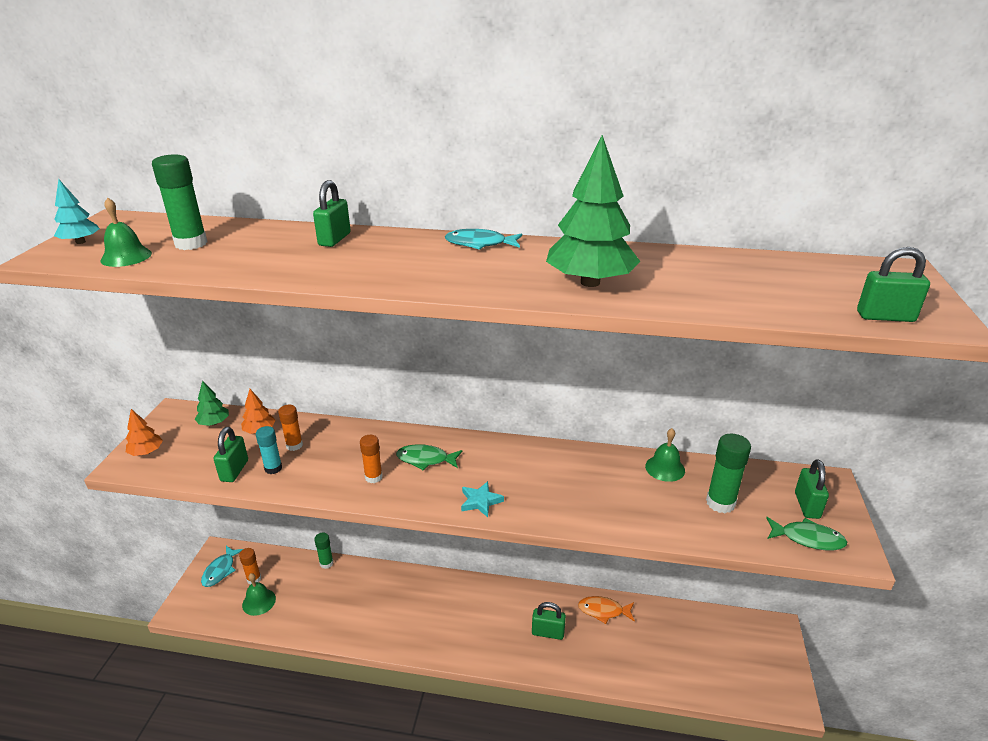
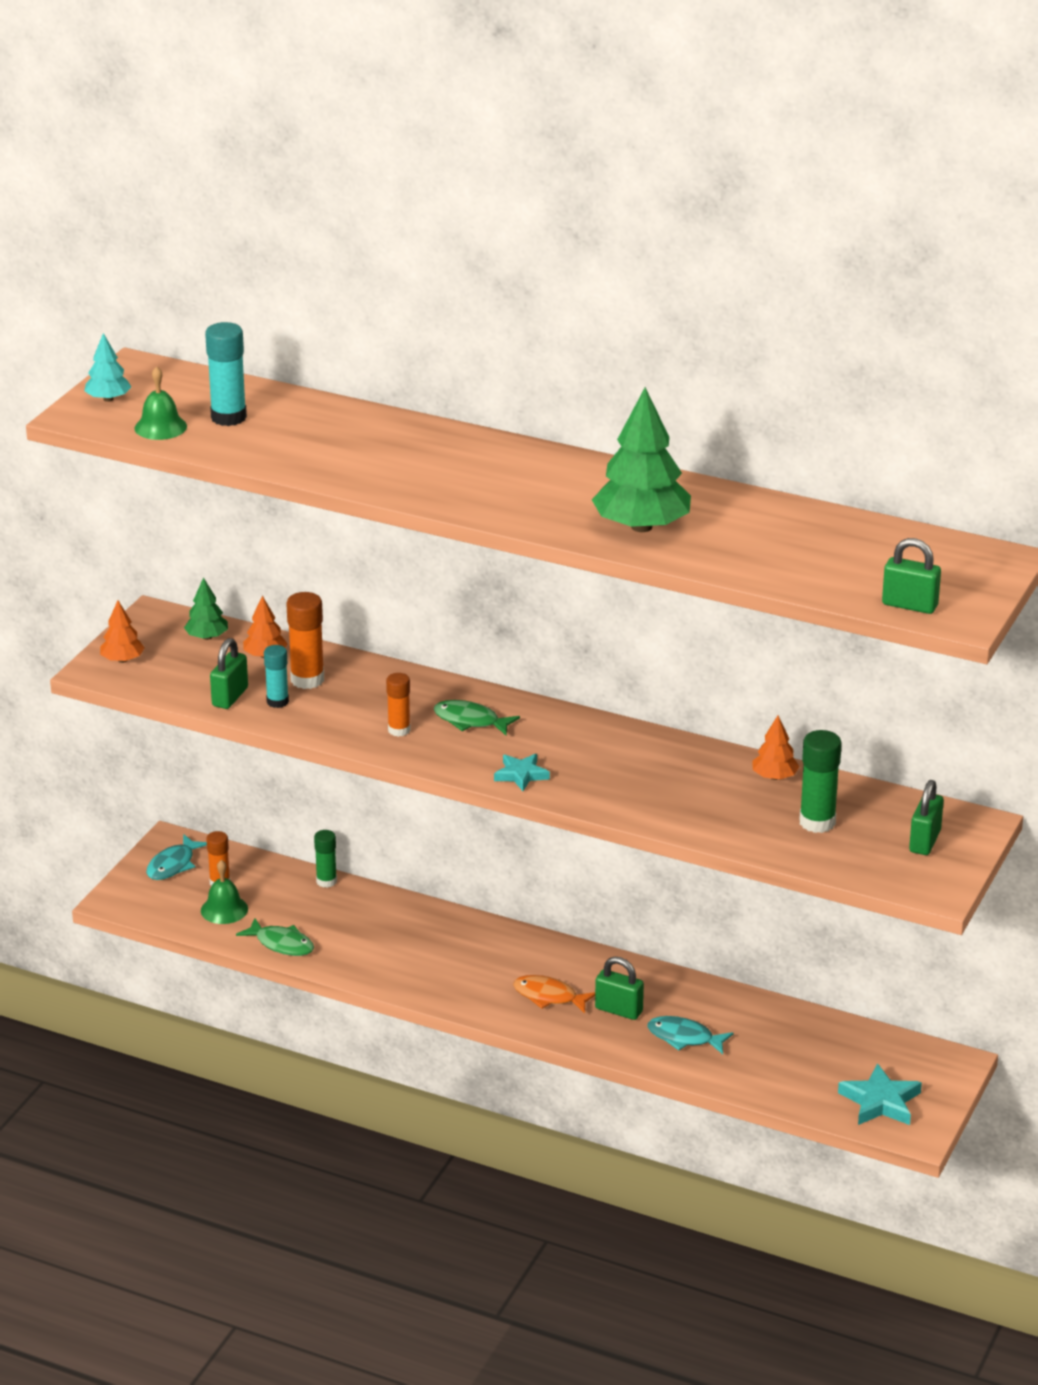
camera: 15 degrees right, 0 degrees up
(191, 244) = (228, 417): green glue stick -> turquoise glue stick
(294, 445) = (307, 680): orange glue stick -> orange glue stick, size x1.55
(334, 239) = (388, 432): green padlock -> none
(479, 244) = (550, 461): turquoise fish -> turquoise fish (684, 1038)
(603, 611) = (711, 1001): orange fish -> orange fish (549, 996)
(665, 468) = (774, 777): green bell -> orange tree
(753, 677) = (880, 1101): none -> turquoise star
(808, 538) = (895, 871): green fish -> green fish (281, 944)

